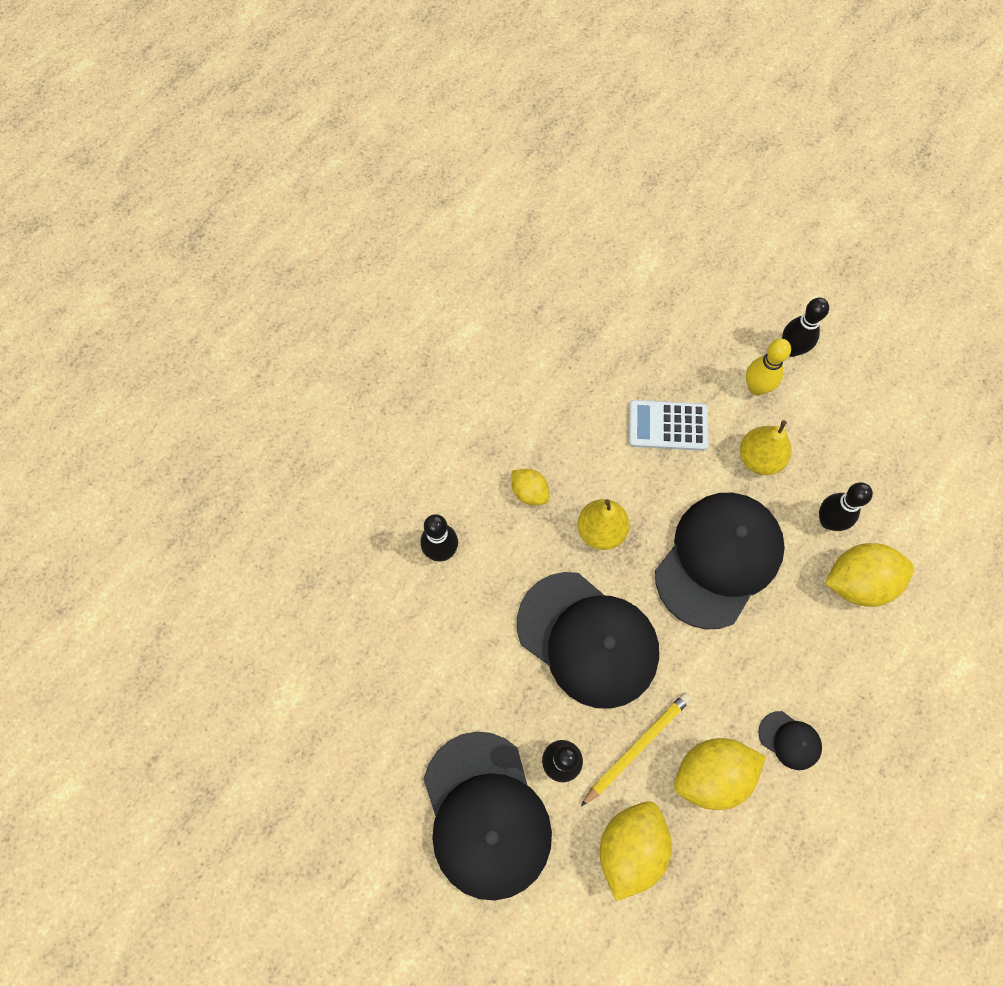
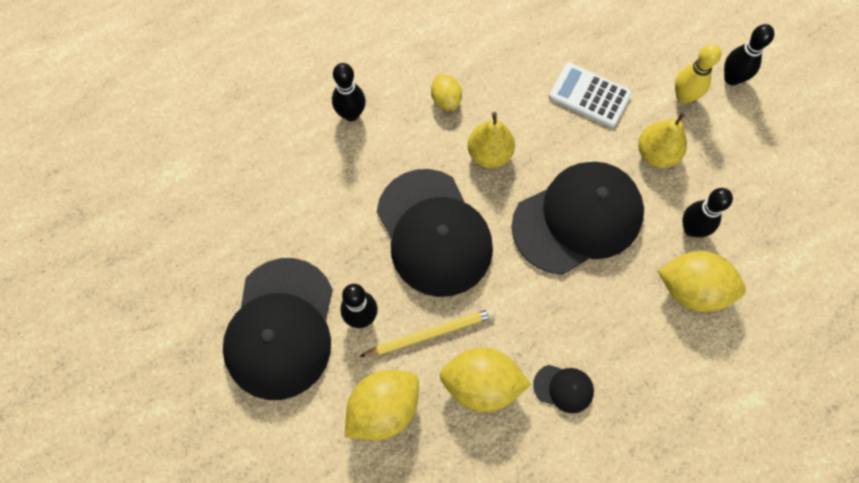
camera: 25 degrees right, 0 degrees up
(789, 740) = (563, 388): black cap -> black cap turned 45 degrees counterclockwise

